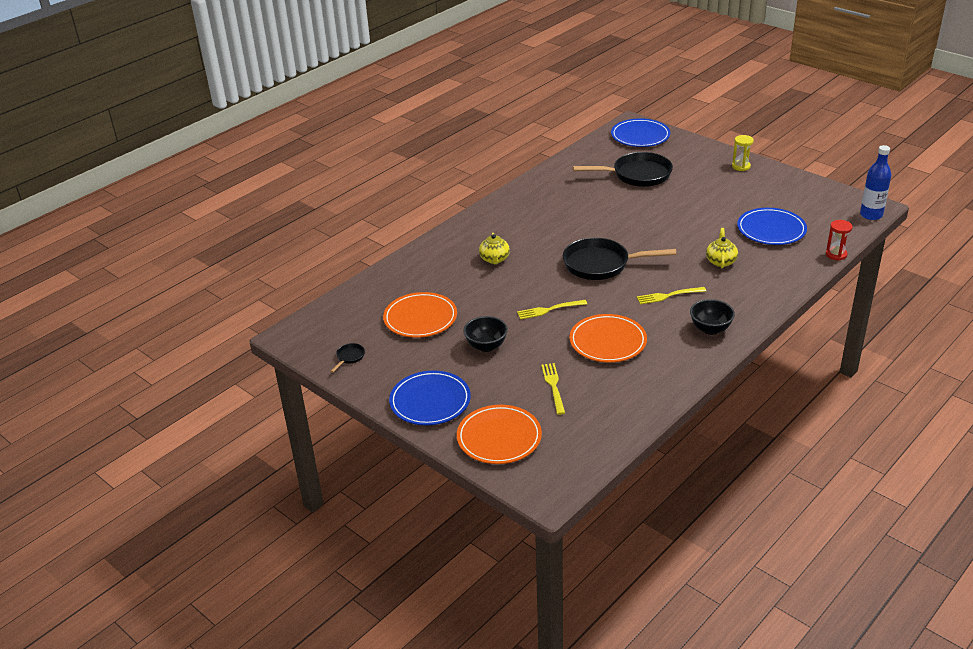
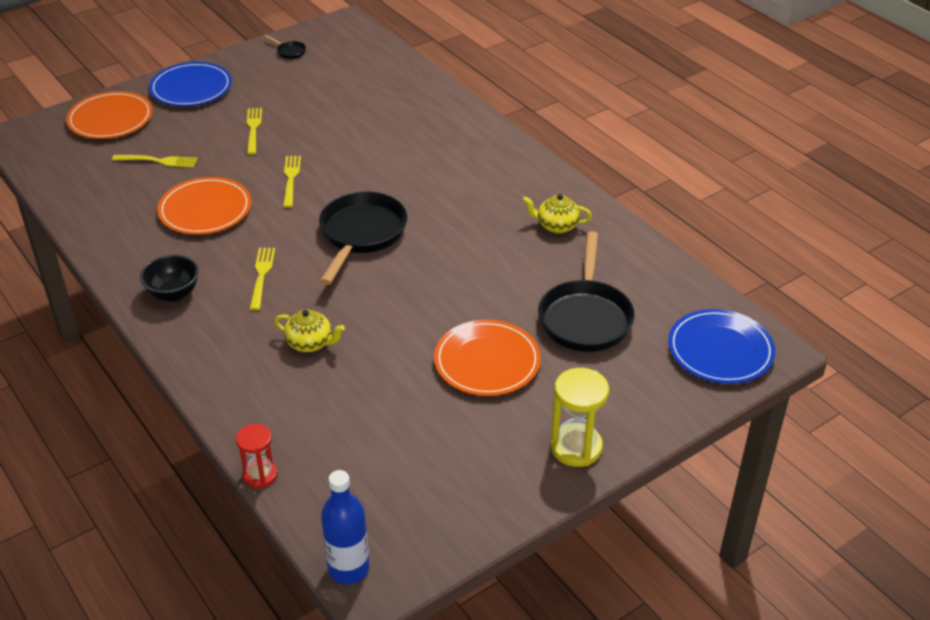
camera: 100 degrees right, 5 degrees up
(420, 318) = (328, 95): orange plate -> orange plate (487, 361)
(486, 346) = (253, 129): black bowl -> yellow fork
(494, 259) = (416, 155): yellow teapot -> yellow teapot (556, 226)
(741, 166) = (576, 447): yellow hourglass -> yellow hourglass, size x1.55
(771, 229) = (364, 422): blue plate -> none

